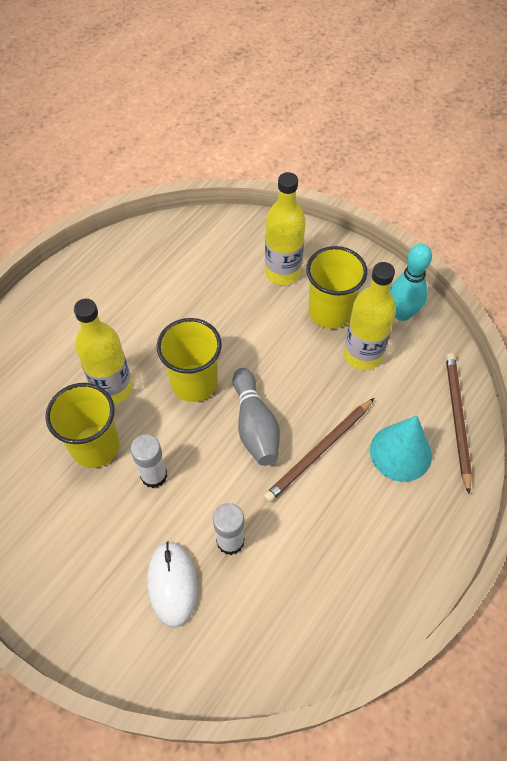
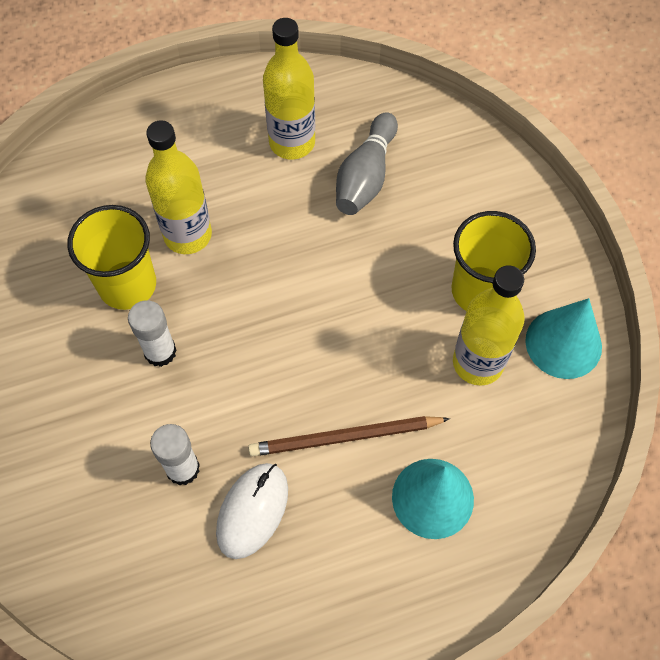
camera: 35 degrees right, 5 degrees up
(172, 584) = (96, 472): white mouse -> white mouse (252, 511)
(194, 383) = (272, 280): yellow cup -> none
(255, 425) = (299, 365): grey bowling pin -> grey bowling pin (366, 176)
(282, 272) = (462, 213): yellow bottle -> yellow bottle (292, 142)
(402, 313) = (563, 343): turquoise bowling pin -> turquoise cone
(457, 419) = (528, 504): brown pencil -> none

